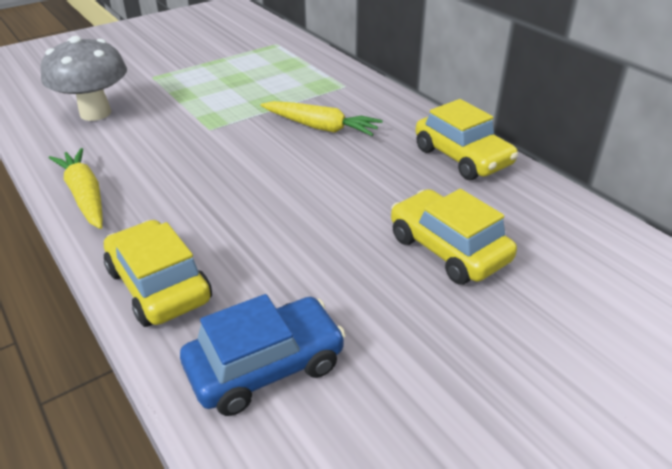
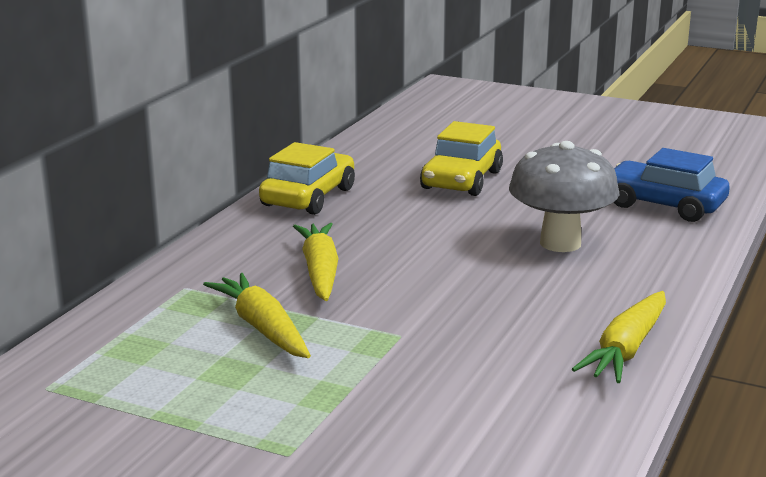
camera: 120 degrees left, 15 degrees down
(95, 113) = (462, 442): grey mushroom -> grey mushroom (560, 243)
(159, 285) = (665, 261): yellow car -> none
(270, 95) = (262, 328): none -> yellow carrot

